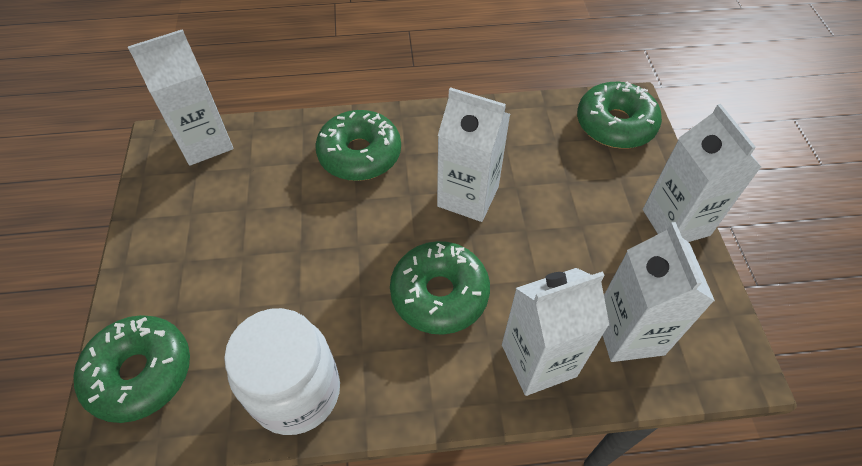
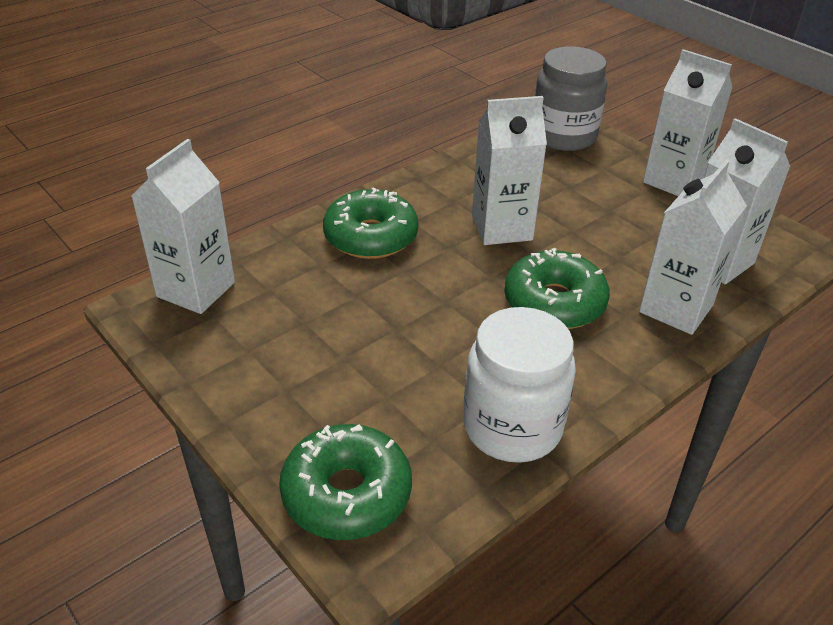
camera: 35 degrees left, 15 degrees down
(615, 124) = (563, 136): green donut -> grey jar

